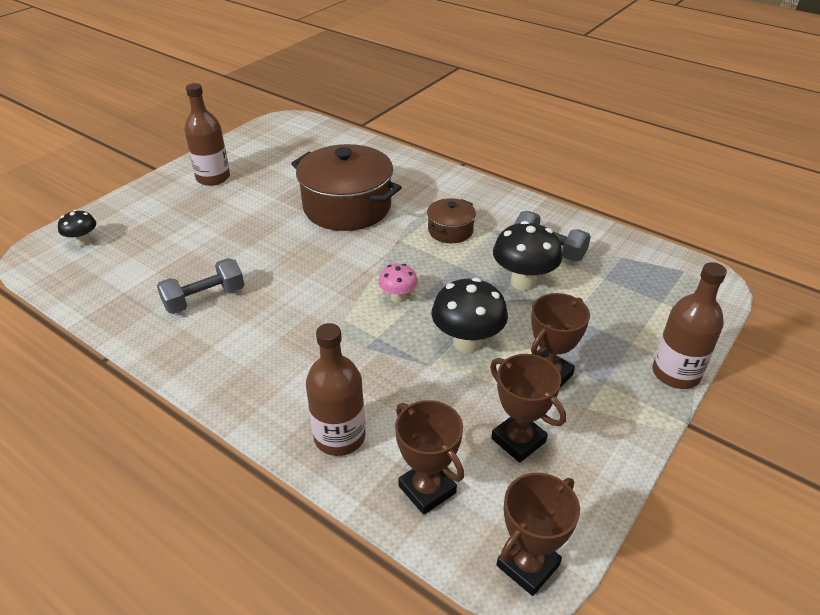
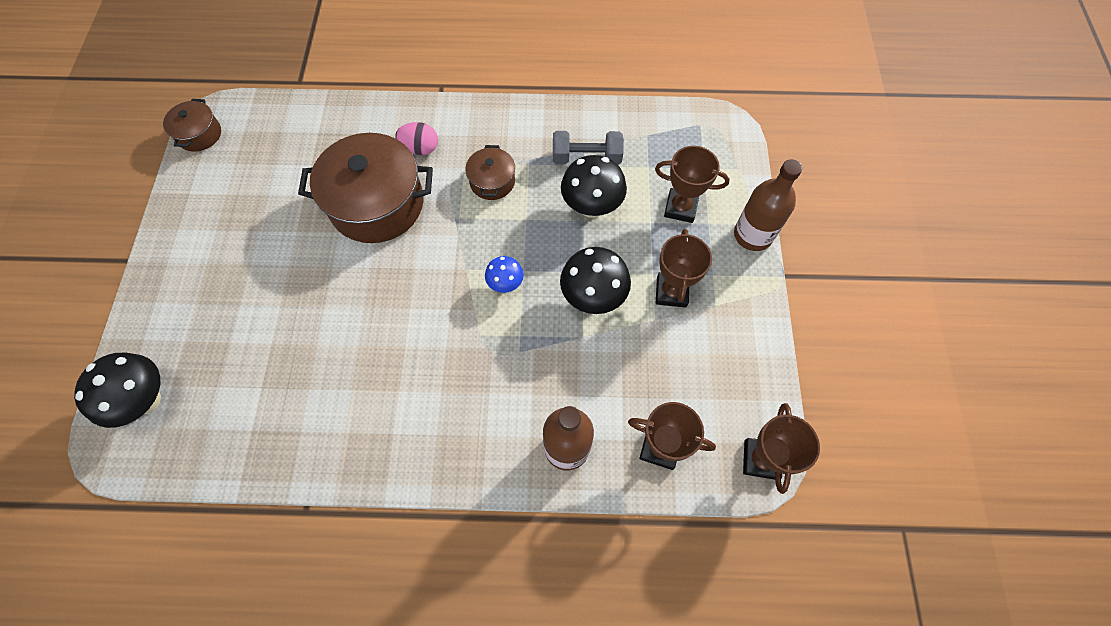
camera: 35 degrees left, 25 degrees up
(83, 242) = (146, 400): black mushroom -> black mushroom, size x1.76
(205, 299) = (338, 389): grey dumbbell -> none
(213, 178) = (206, 240): brown bottle -> none
(268, 126) = (199, 134): none -> brown pot
(398, 297) = (505, 284): pink mushroom -> blue mushroom
(412, 189) = (420, 148): none -> pink egg
(518, 440) = (690, 364): brown trophy -> brown trophy (680, 208)

